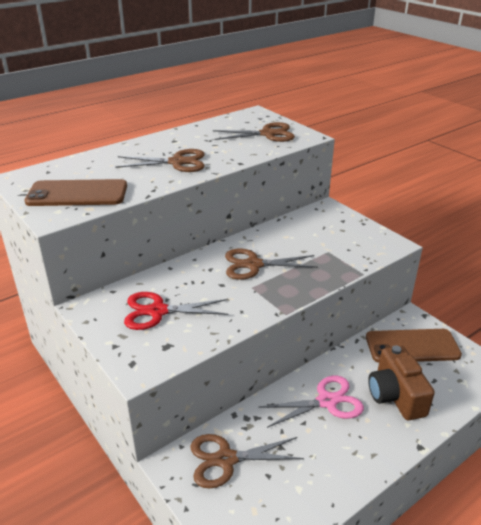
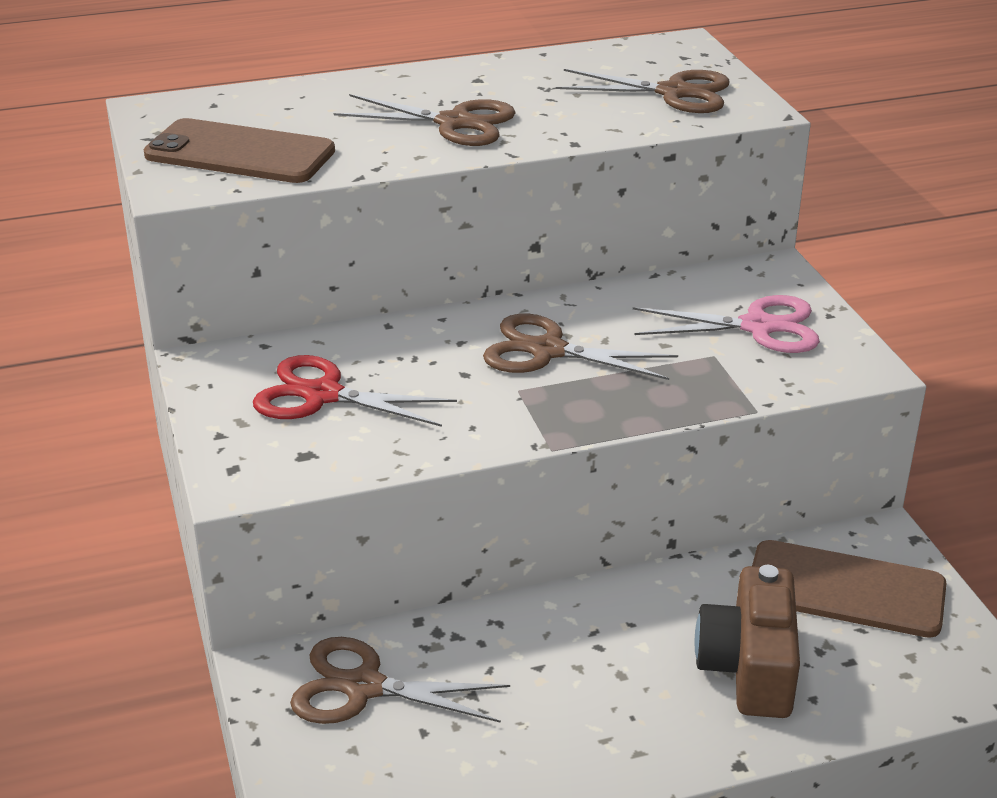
camera: 20 degrees right, 0 degrees up
(327, 401) = (604, 643): pink scissors -> pink scissors (758, 327)

